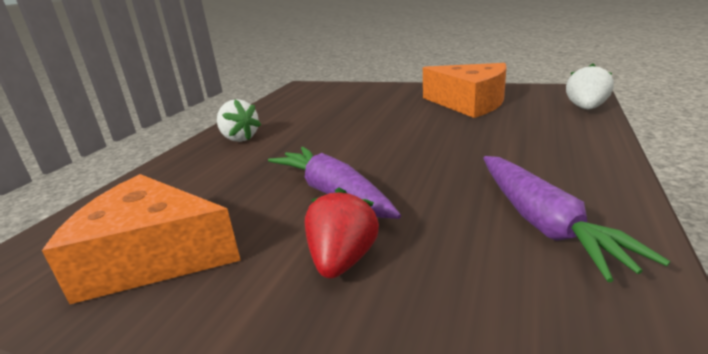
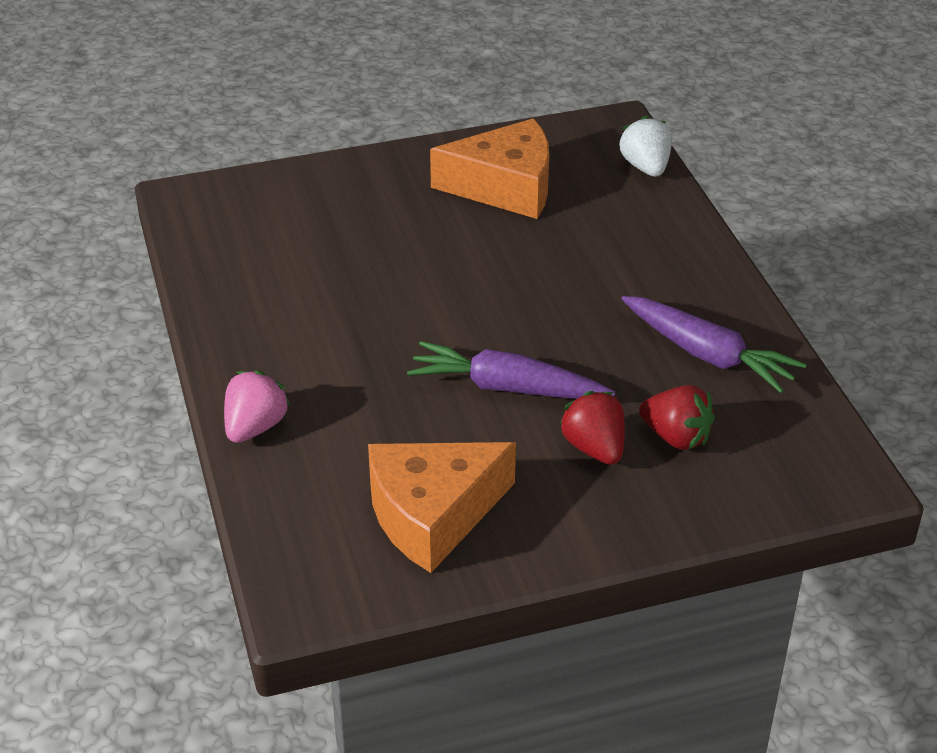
camera: 40 degrees left, 15 degrees up
(166, 168) = (255, 427): none -> pink strawberry
(239, 138) = (273, 347): white strawberry -> none
(436, 284) = (676, 437): none -> red strawberry

